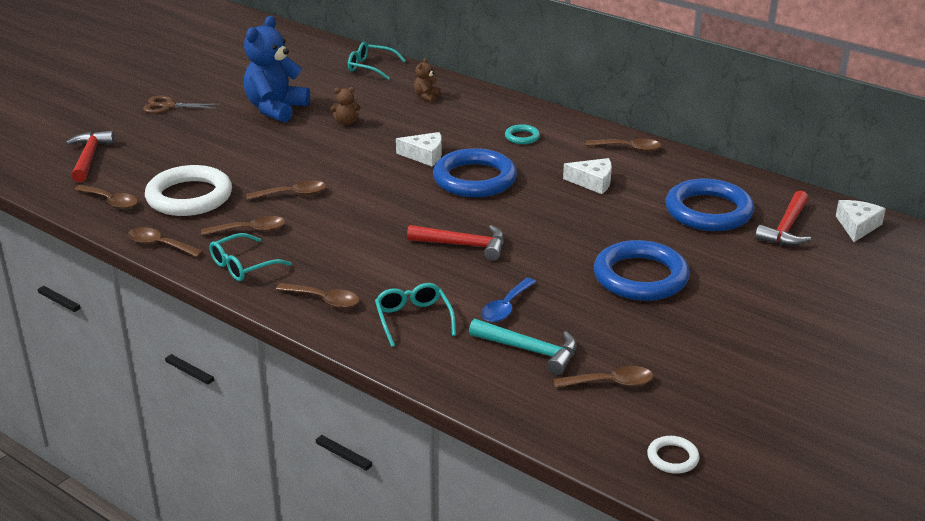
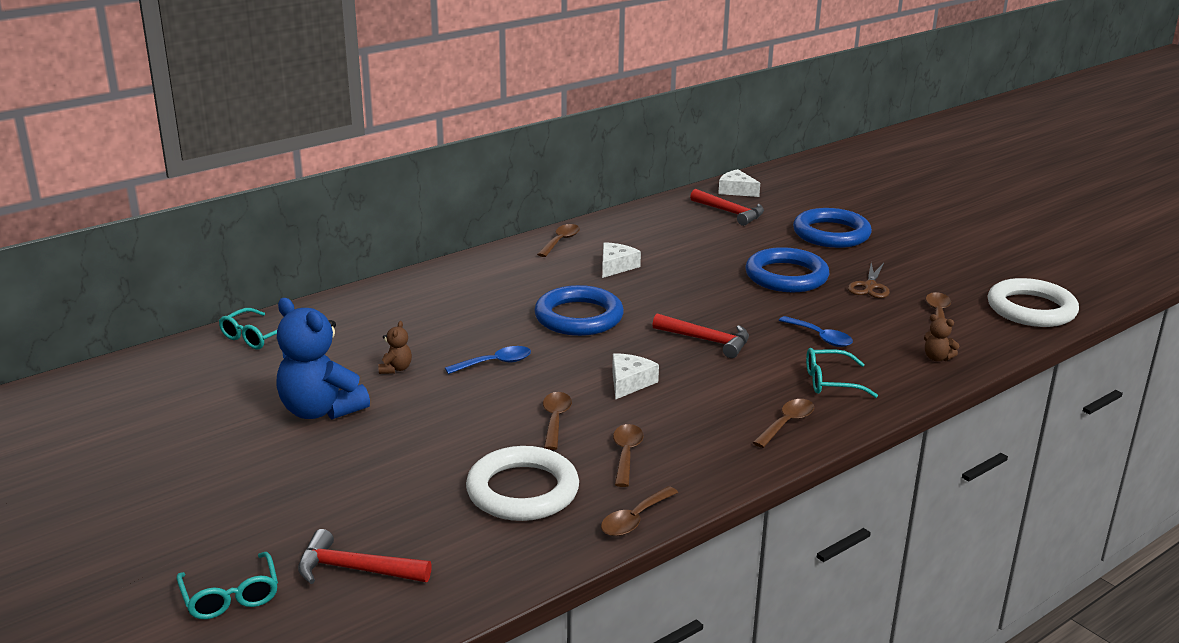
camera: 75 degrees left, 5 degrees down
(111, 201) = (502, 553): brown spoon -> none
(168, 106) = (238, 492): brown scissors -> brown scissors (870, 286)
(243, 266) = (704, 465): turquoise glasses -> turquoise glasses (231, 596)
(373, 157) = (495, 363): none -> blue spoon
(424, 155) = (511, 335): white cheese -> white cheese (629, 382)
(426, 97) = (369, 315): brown teddy bear -> brown teddy bear (937, 358)
(463, 245) = (707, 340): red hammer -> red hammer turned 90 degrees clockwise
(522, 137) = (504, 282): turquoise ring -> none
(530, 351) = (889, 337): turquoise hammer -> none
(672, 458) = (1031, 309): white ring -> white ring, size x2.24
(708, 211) = (691, 233): blue ring -> blue ring (831, 234)

